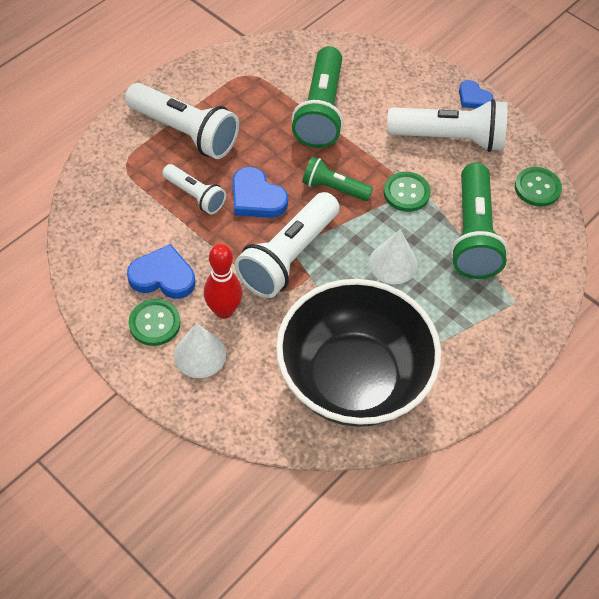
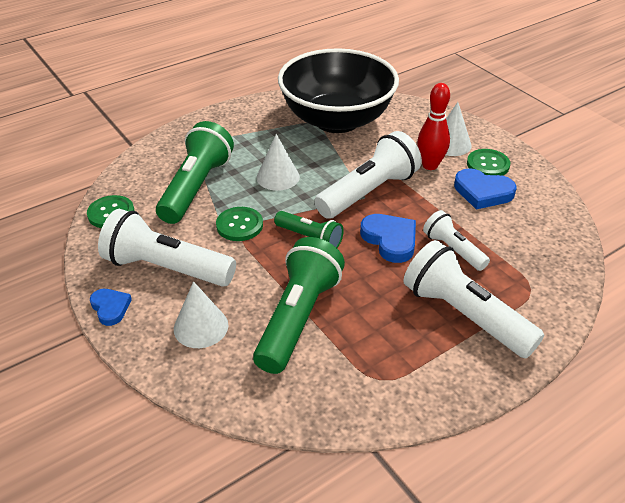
camera: 165 degrees left, 15 degrees down
(394, 93) = (201, 327): none -> white cone

